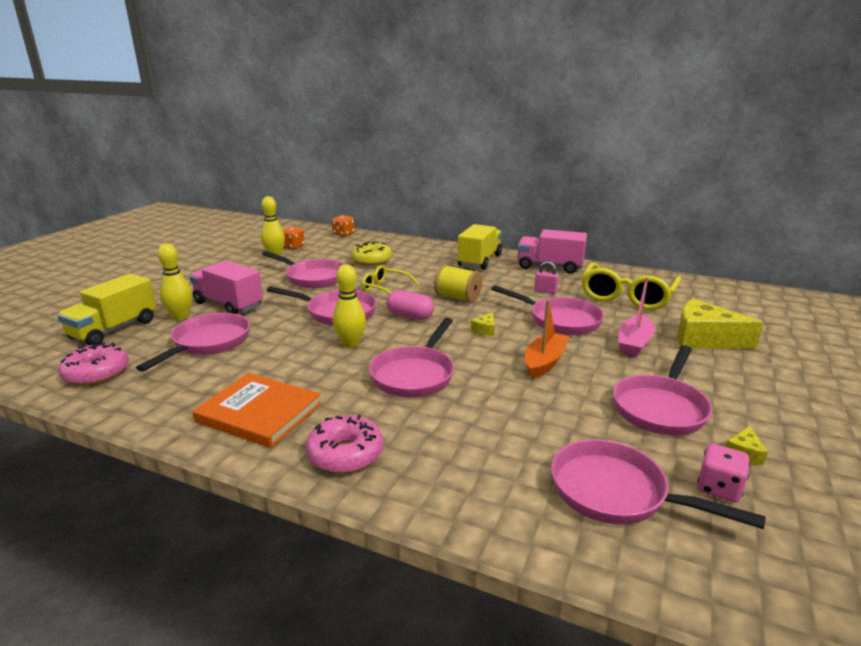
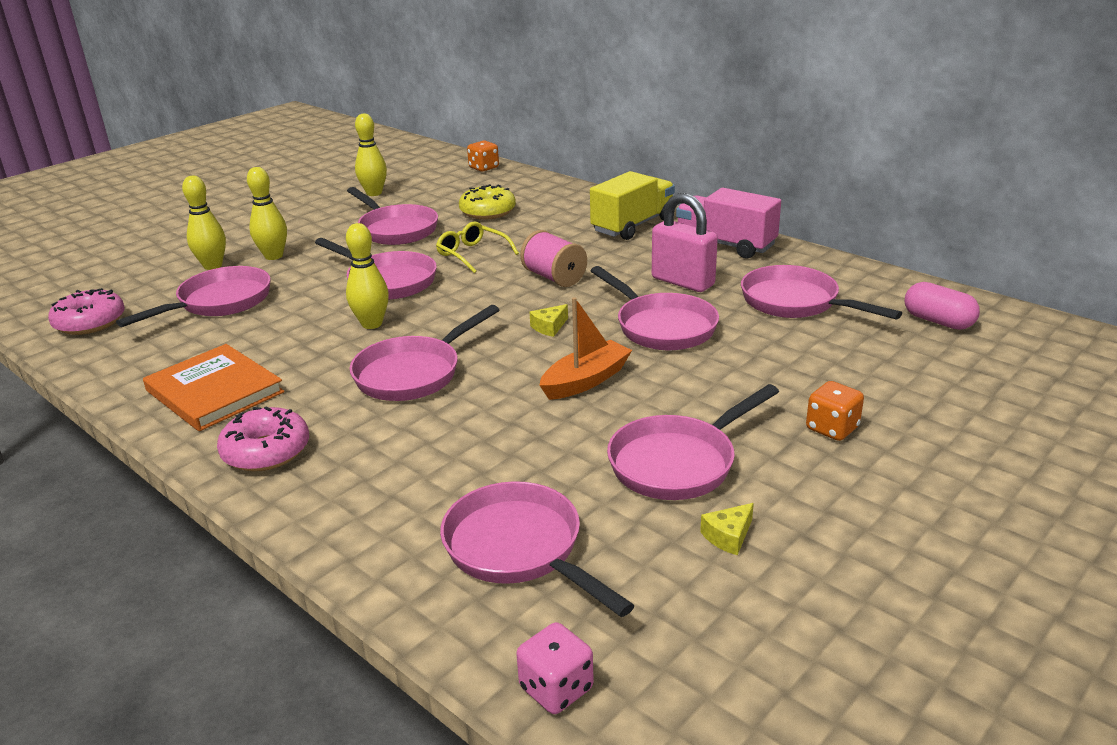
camera: 20 degrees right, 5 degrees up
(114, 329) = (137, 273): yellow truck -> none
(228, 305) = (273, 256): pink truck -> yellow bowling pin
(293, 247) = (405, 182): orange dice -> orange dice (832, 428)
(410, 316) = (471, 296): pink capsule -> pink capsule (938, 321)
(457, 297) = (554, 278): yellow spool -> pink spool
(545, 291) = (682, 282): pink padlock -> pink padlock, size x2.00
(627, 296) = (796, 302): yellow glasses -> pink pan
(634, 343) = (733, 372): pink boat -> none
(704, 338) = (845, 380): yellow cheese -> none
(718, 488) = (648, 569): pink dice -> pink dice (556, 688)

